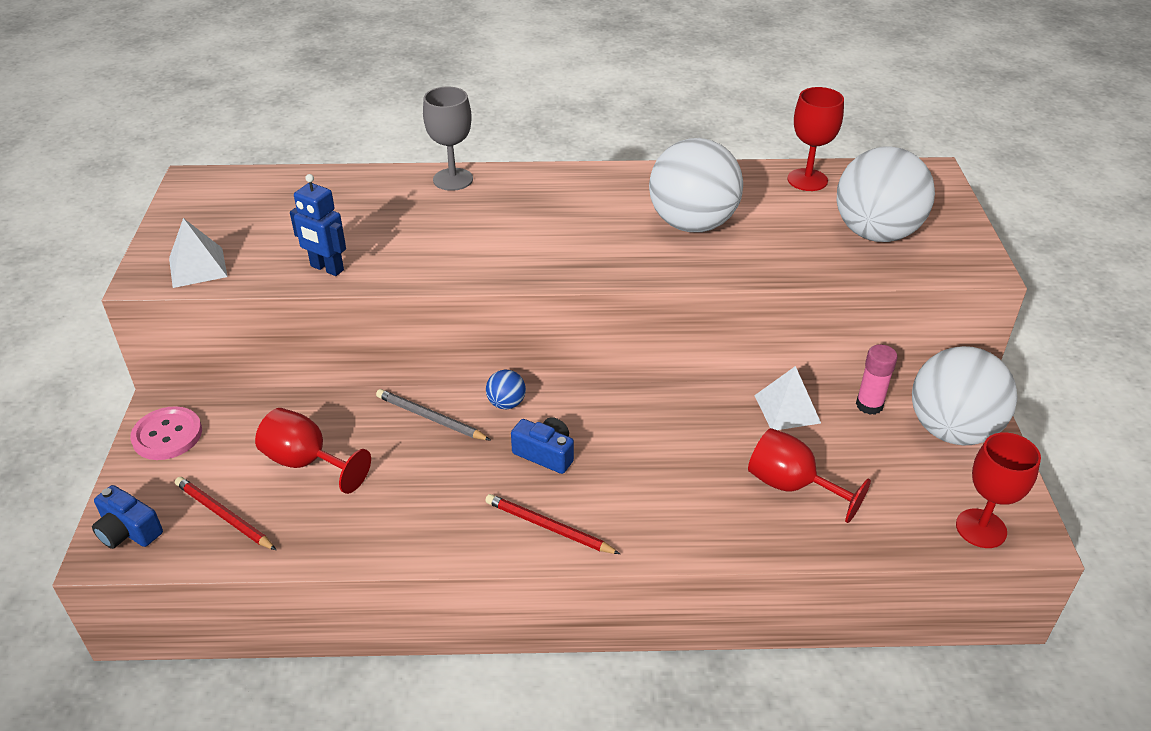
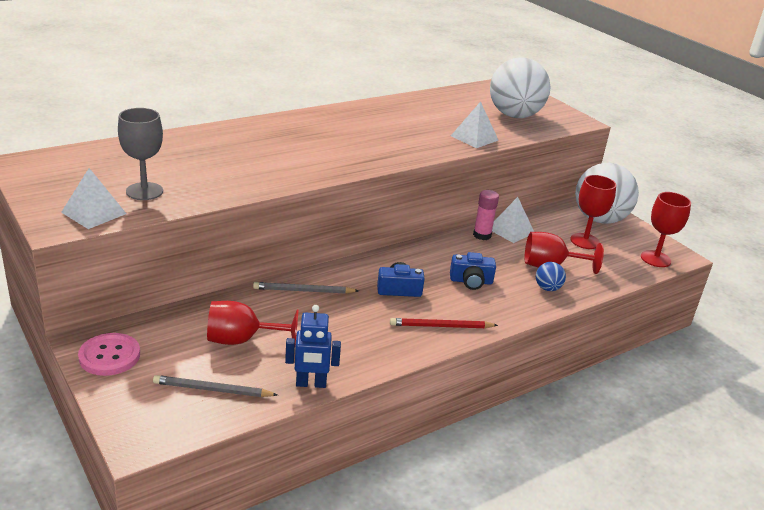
camera: 35 degrees left, 10 degrees down
(128, 531) = (144, 424): blue camera -> blue camera (471, 281)
(223, 515) = (212, 390): red pencil -> grey pencil
(327, 268) = (200, 194): blue robot -> blue robot (311, 384)
(453, 179) = (231, 130): grey goblet -> grey goblet (144, 191)
(506, 403) = (346, 270): blue ball -> blue ball (547, 288)
(692, 224) = (412, 128): white ball -> none
(767, 260) = (474, 138): none -> white pyramid
(807, 180) = (450, 97): red goblet -> red goblet (585, 241)
(869, 405) = (549, 218): pink glue stick -> pink glue stick (482, 235)

